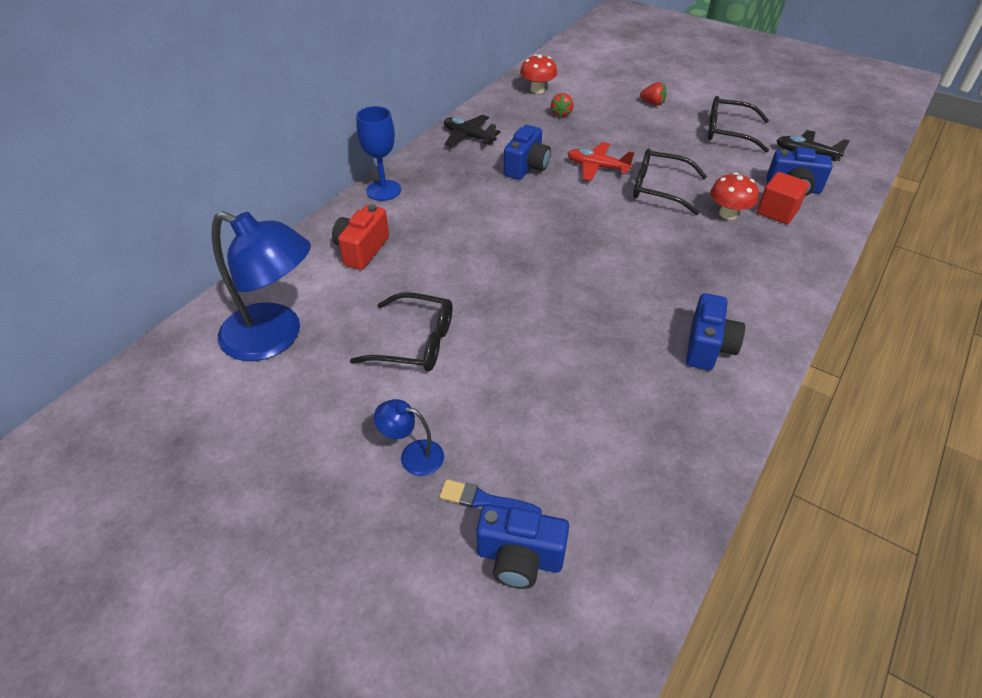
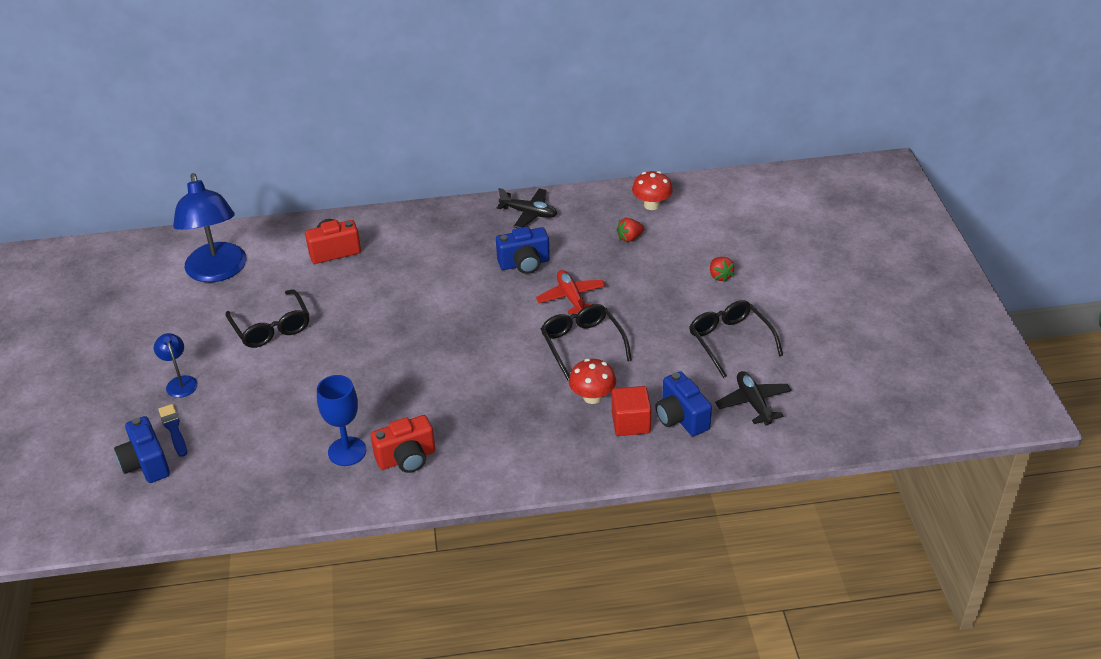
camera: 50 degrees right, 5 degrees down
(383, 190) = (410, 218): blue goblet -> blue goblet (347, 451)
(468, 137) = (529, 213): black plane -> black plane turned 120 degrees clockwise
(708, 347) = (407, 458): blue camera -> red camera

